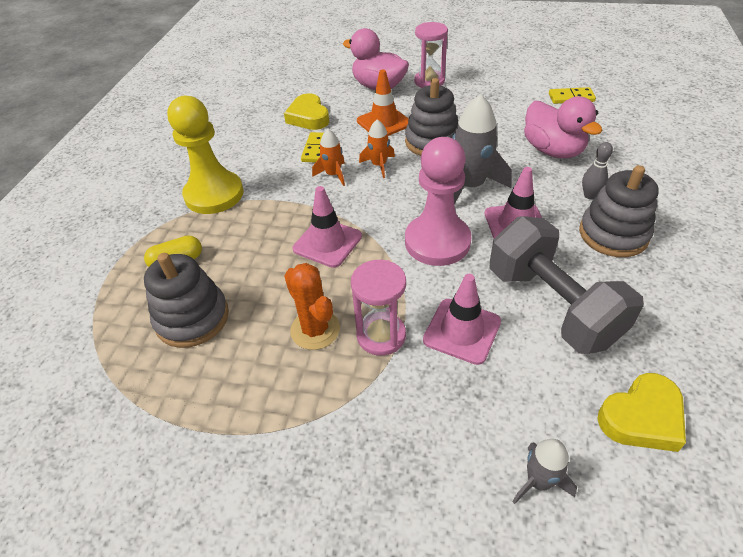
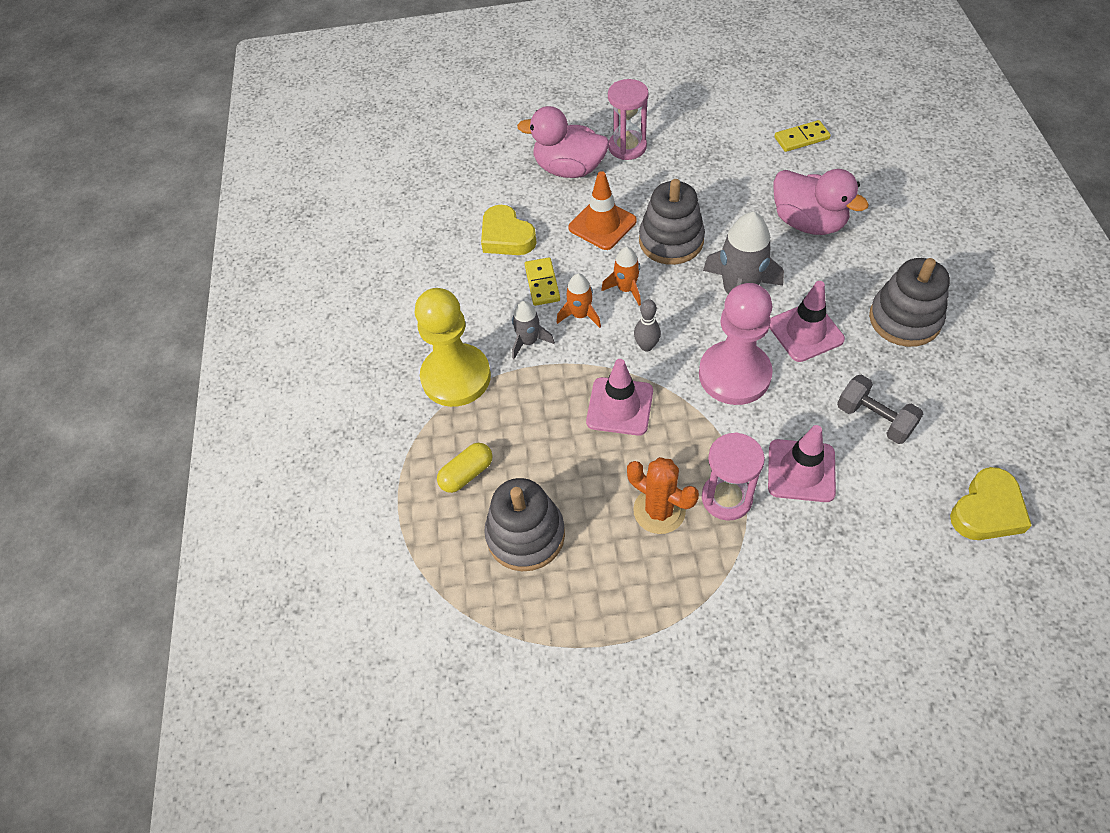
camera: 15 degrees left, 10 degrees up
(539, 481) = (922, 595): grey rocket -> grey rocket (529, 341)
(552, 306) = (874, 419): grey dumbbell -> grey dumbbell, size x0.53
(589, 195) = (866, 275): grey bowling pin -> grey bowling pin (646, 346)

